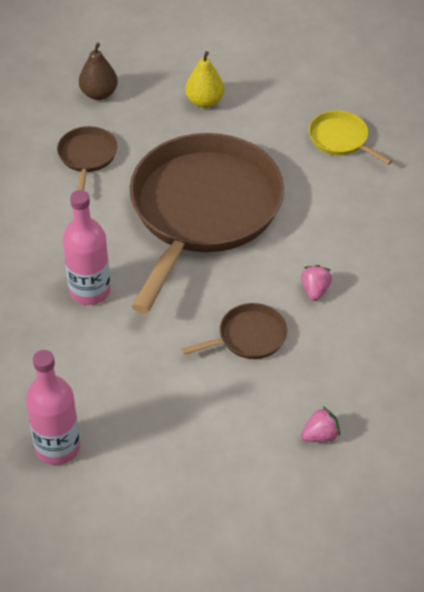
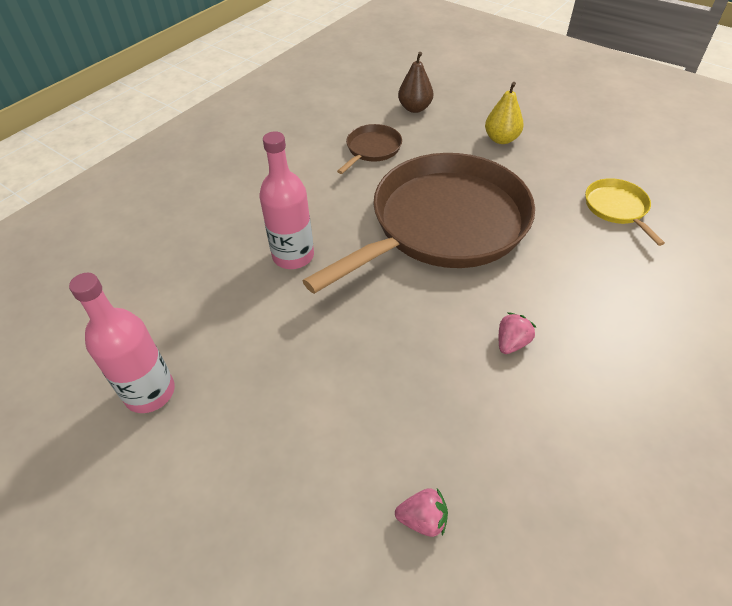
camera: 30 degrees right, 0 degrees up
(249, 337) = (412, 362): brown pan -> none

